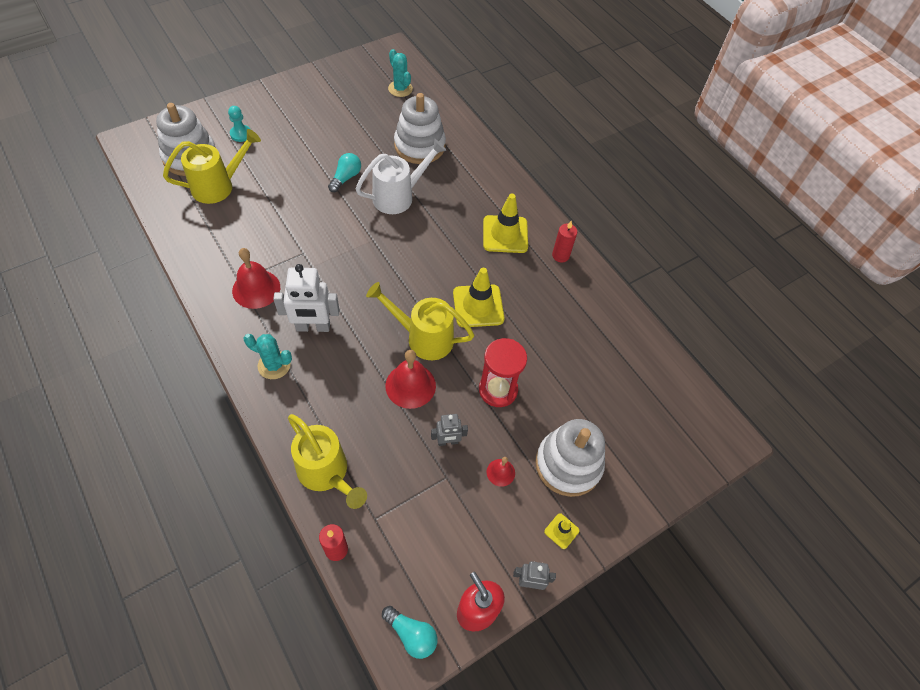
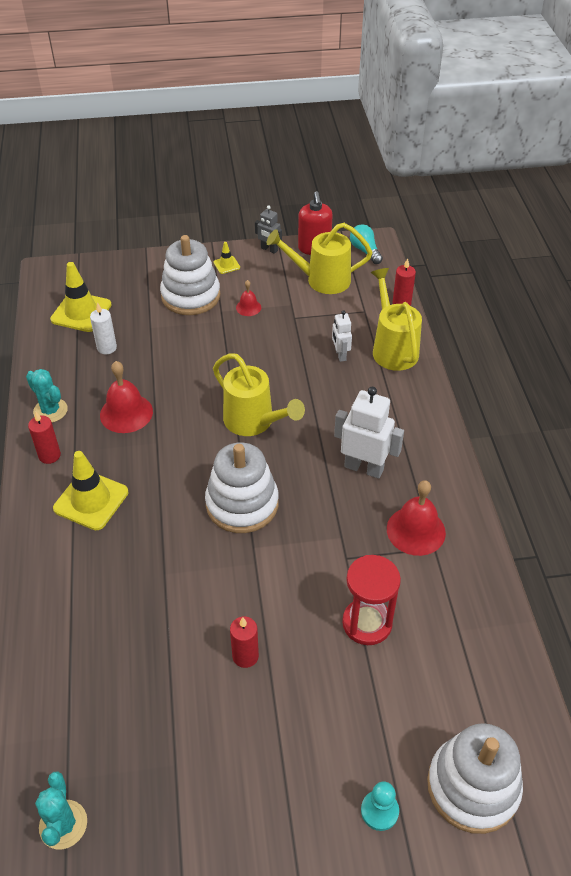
camera: 150 degrees left, 10 degrees down
(219, 186) = (435, 707): yellow watering can -> yellow watering can (321, 280)
(274, 365) = (416, 444): turquoise cactus -> turquoise cactus (50, 410)
(346, 178) = (245, 656): turquoise light bulb -> red candle
(378, 443) = (340, 355): none -> white robot
(399, 196) = (188, 599): white watering can -> none
(410, 385) = (289, 386): red bell -> red bell (126, 413)
(419, 146) = (108, 678): white stacking toy -> white stacking toy (242, 504)
(448, 442) = (279, 338): grey robot -> none
(478, 306) = (179, 433): yellow traffic cone -> yellow traffic cone (81, 312)
(498, 390) = (211, 359): red hourglass -> red hourglass (367, 623)
(598, 367) = (107, 348): none -> white candle

